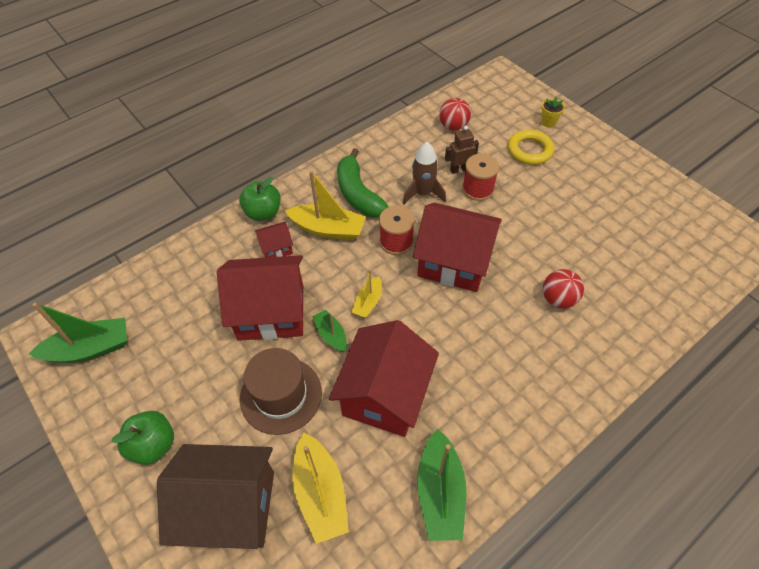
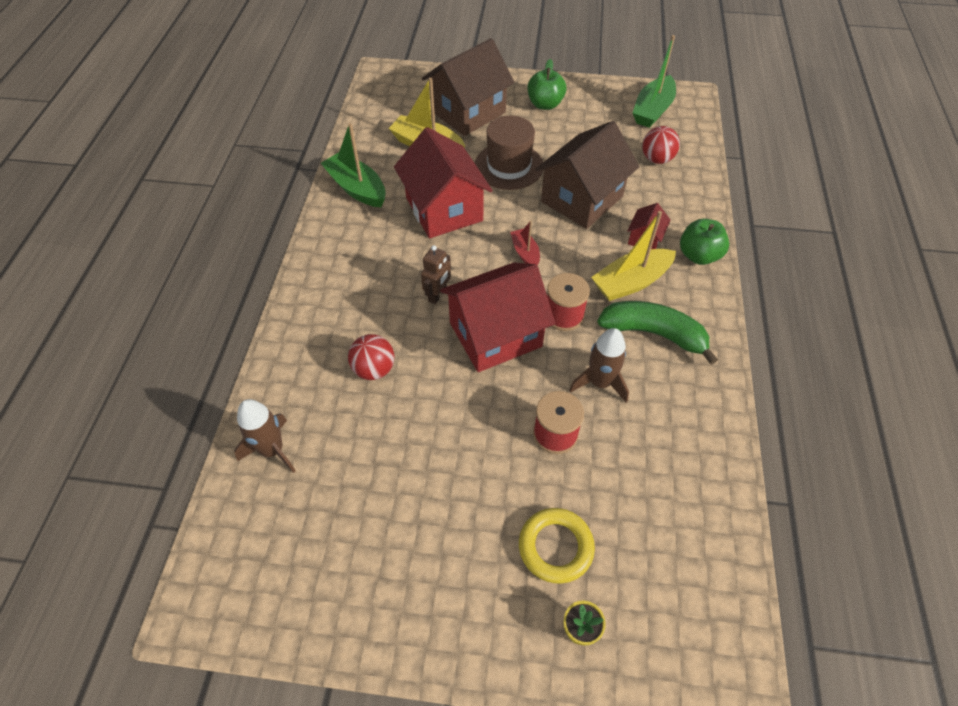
camera: 135 degrees right, 0 degrees up
(271, 312) = (582, 199): red house -> brown house
(331, 335) = (523, 215): green boat -> none
(368, 302) = (525, 253): yellow boat -> red boat
(453, 126) = (677, 507): red ball -> red ball (657, 159)
(459, 169) = (600, 444): brown robot -> brown robot (438, 295)
(664, 296) = (272, 450): none -> brown rocket

